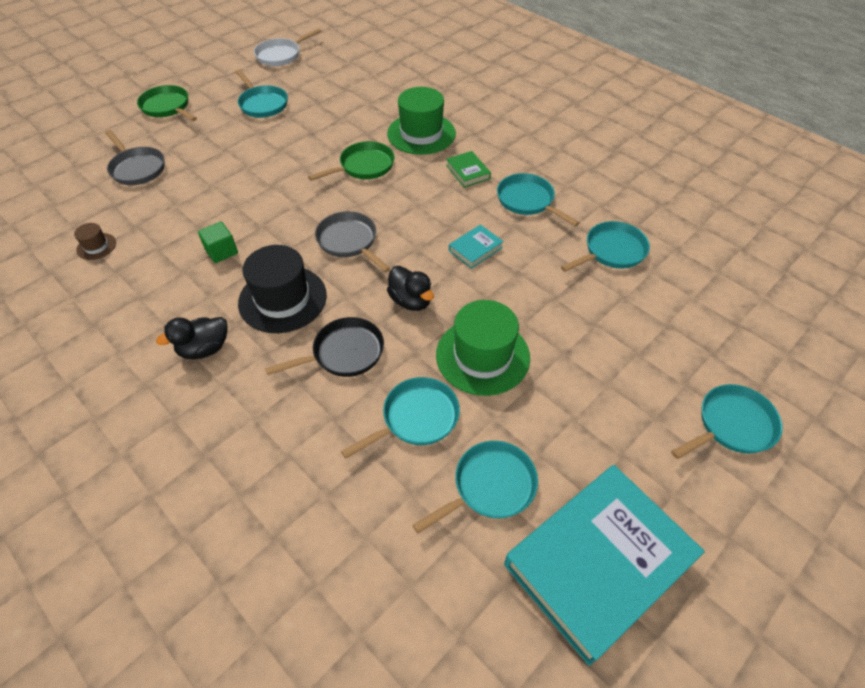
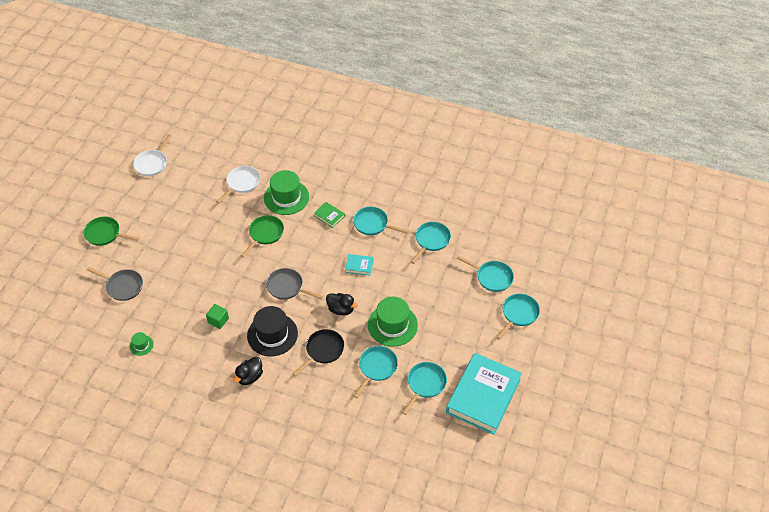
camera: 25 degrees left, 0 degrees up
(96, 246) = (141, 345): brown hat -> green hat
(262, 104) = (169, 209): turquoise pan -> turquoise pan (492, 277)
(373, 103) = (242, 183): none -> white pan
(475, 249) = (359, 266): turquoise book -> turquoise book turned 75 degrees clockwise

